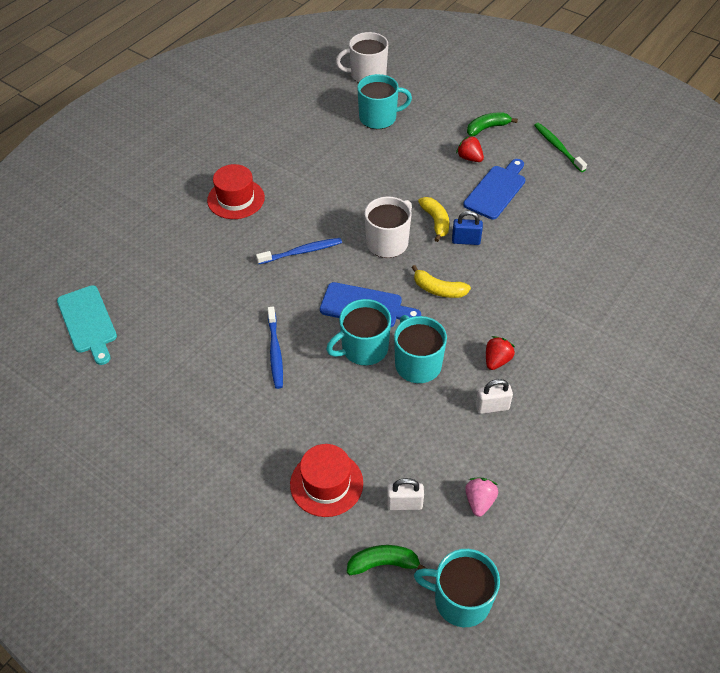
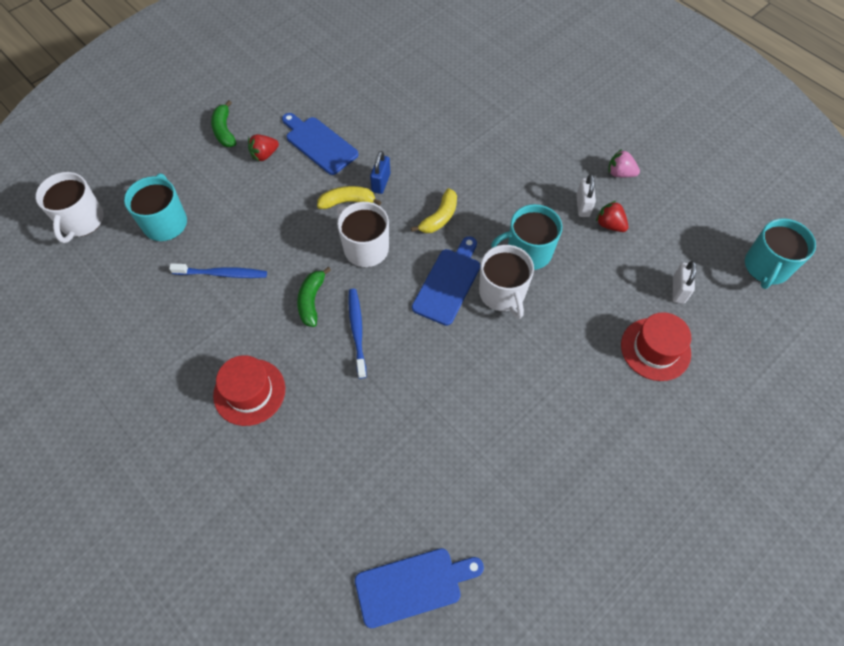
camera: 80 degrees left, 10 degrees up
(88, 322) = (413, 585): turquoise cutting board -> blue cutting board
(275, 352) = (493, 375): blue toothbrush -> blue toothbrush (222, 274)
(363, 348) = (502, 293): turquoise mug -> white mug
(383, 563) = (735, 316): green banana -> green banana (311, 301)
(479, 501) = (677, 235): pink strawberry -> pink strawberry (620, 173)
(497, 360) = (532, 191): red strawberry -> red strawberry (610, 225)
(558, 147) = (275, 83): green toothbrush -> none

